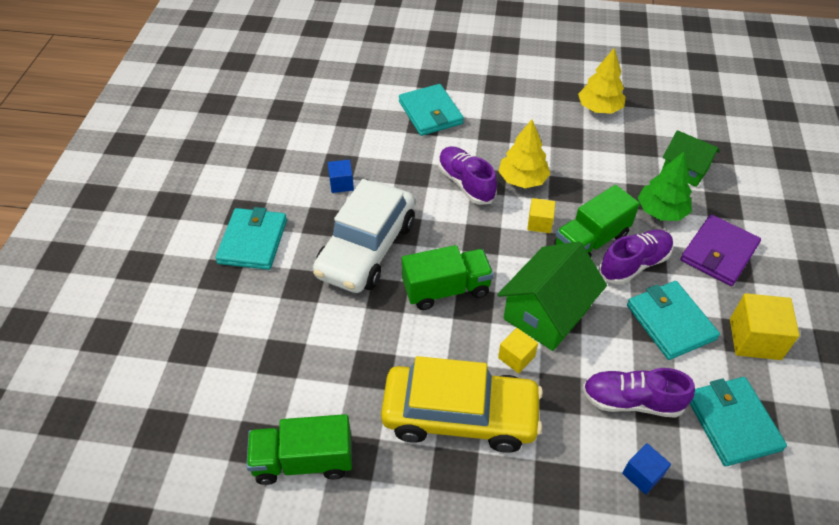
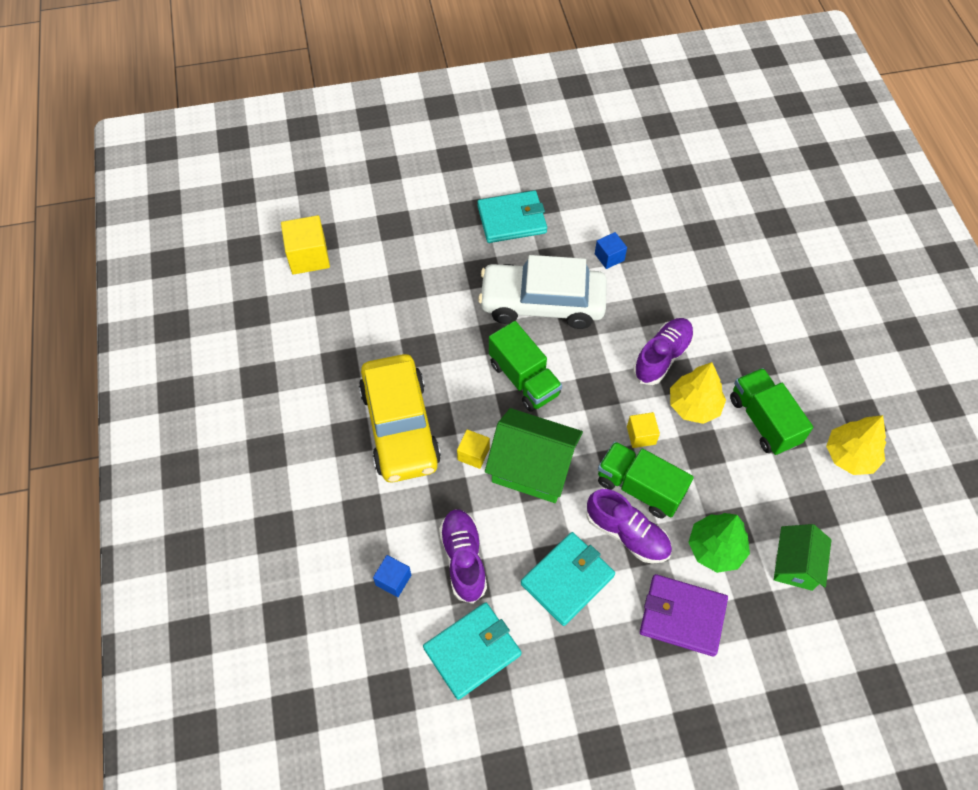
camera: 70 degrees right, 10 degrees up
(303, 460) = (325, 333): green truck -> green truck (763, 420)
(430, 113) = (747, 296): turquoise wallet -> none
(755, 339) = (579, 664): yellow cube -> yellow cube (308, 256)

